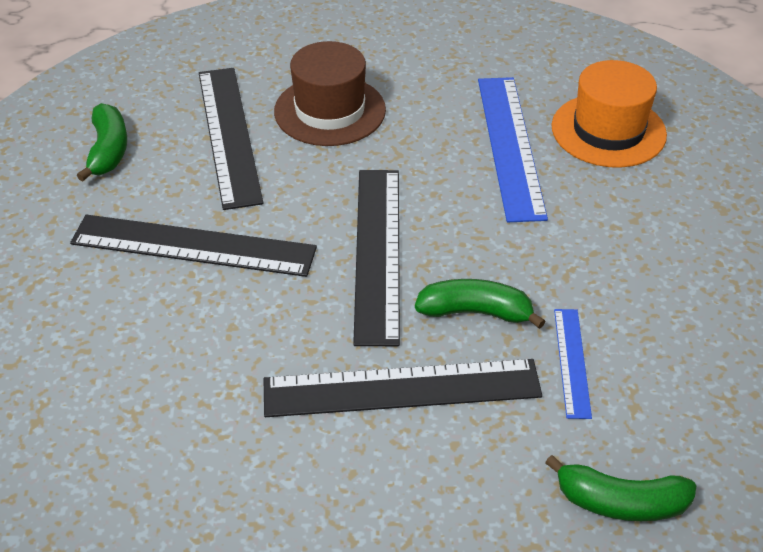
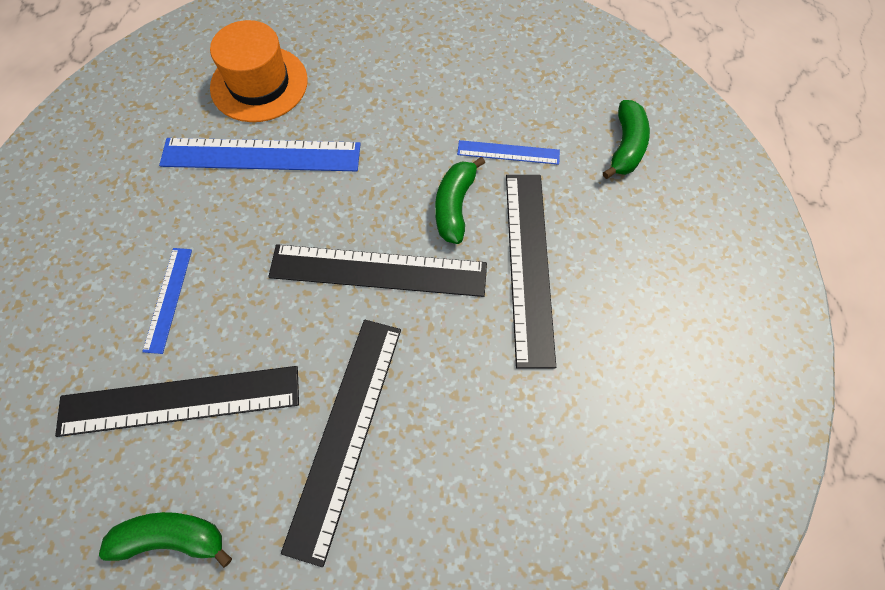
camera: 85 degrees left, 20 degrees up
(330, 111) = (168, 299): brown hat -> blue ruler

